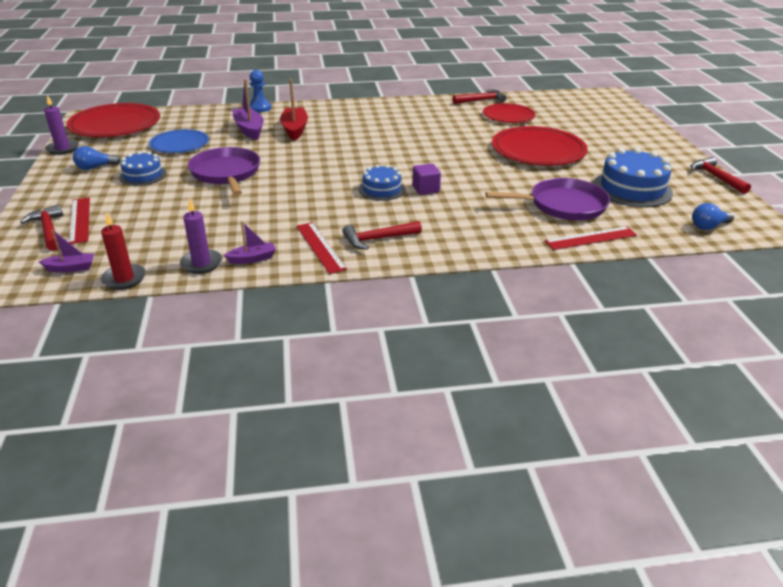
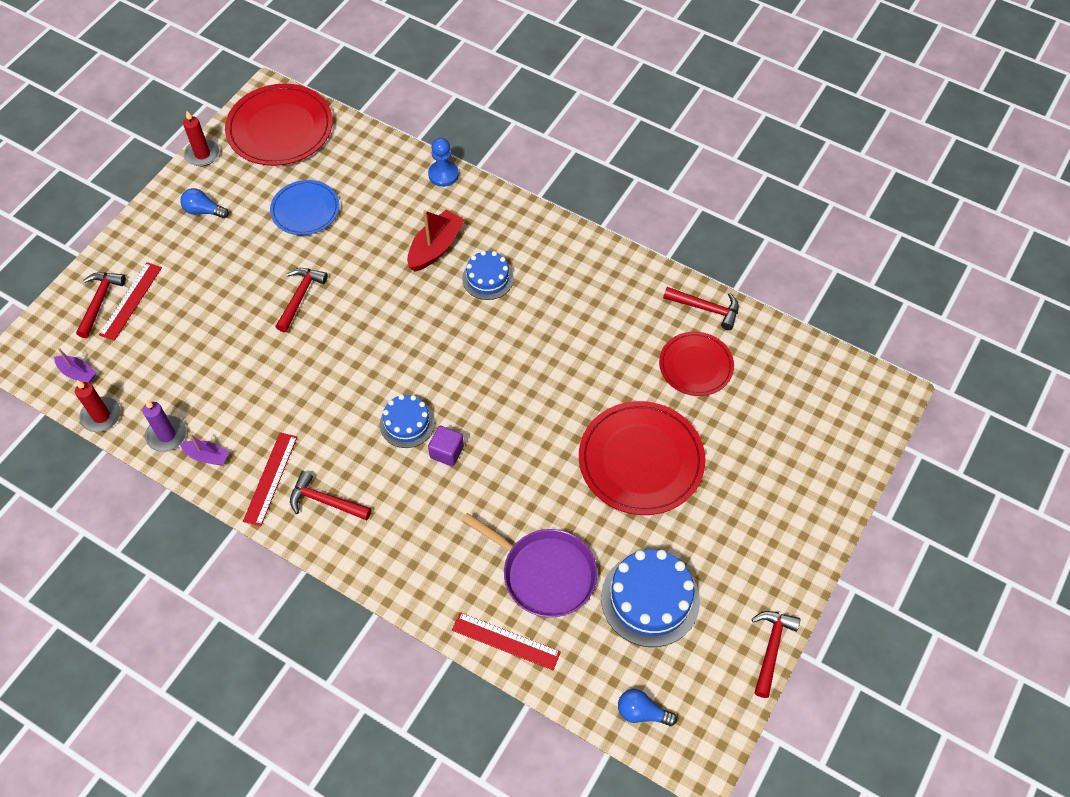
camera: 40 degrees right, 25 degrees up
(63, 149) = (202, 154): purple candle -> red candle
(143, 175) = (230, 253): blue cake -> blue cake (488, 278)
(226, 173) = (300, 297): purple pan -> red hammer
(249, 130) = (392, 219): purple boat -> none

